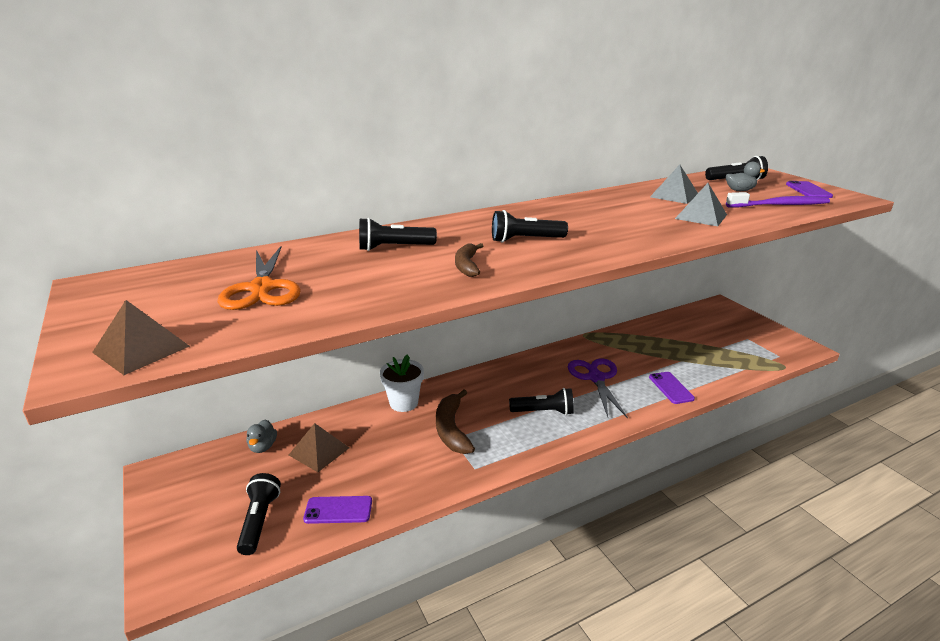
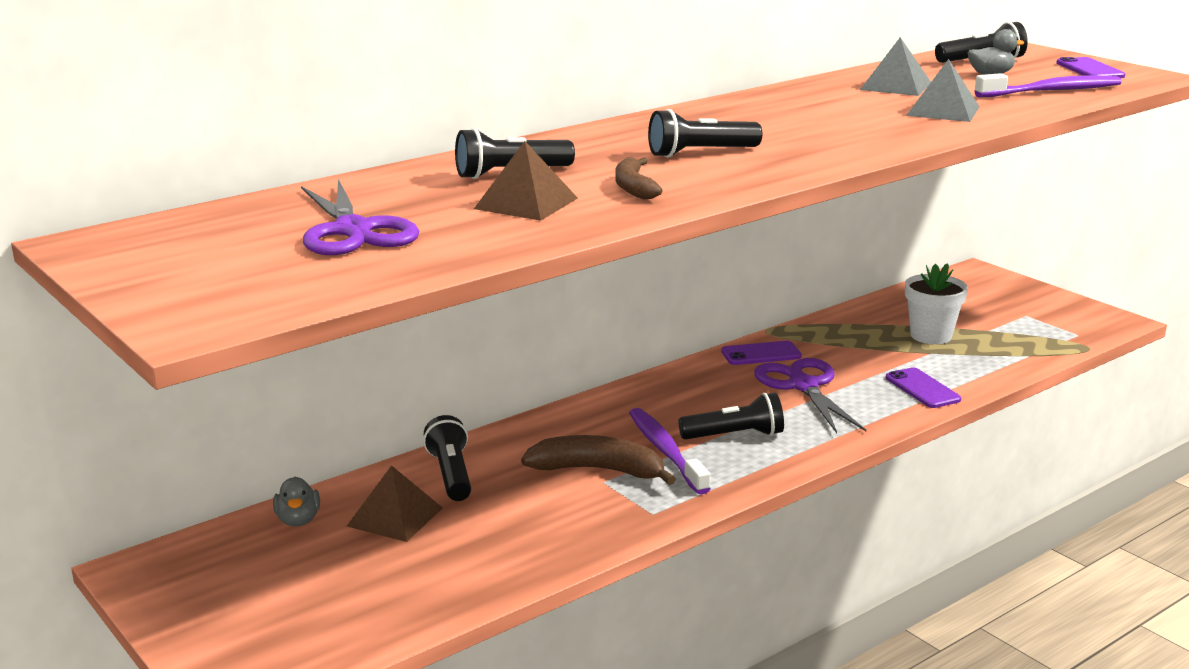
camera: 10 degrees left, 5 degrees down
(141, 349) = (247, 302): brown pyramid -> brown pyramid (526, 203)
(259, 521) = (344, 606): black flashlight -> black flashlight (451, 474)
(262, 288) = (353, 230): orange scissors -> purple scissors
(338, 510) = (462, 581): purple phone -> purple phone (761, 354)
(404, 403) = (505, 444): white flower pot -> white flower pot (931, 336)
(452, 429) = (598, 470): brown banana -> brown banana turned 120 degrees clockwise
(497, 419) = (665, 451): none -> purple toothbrush

